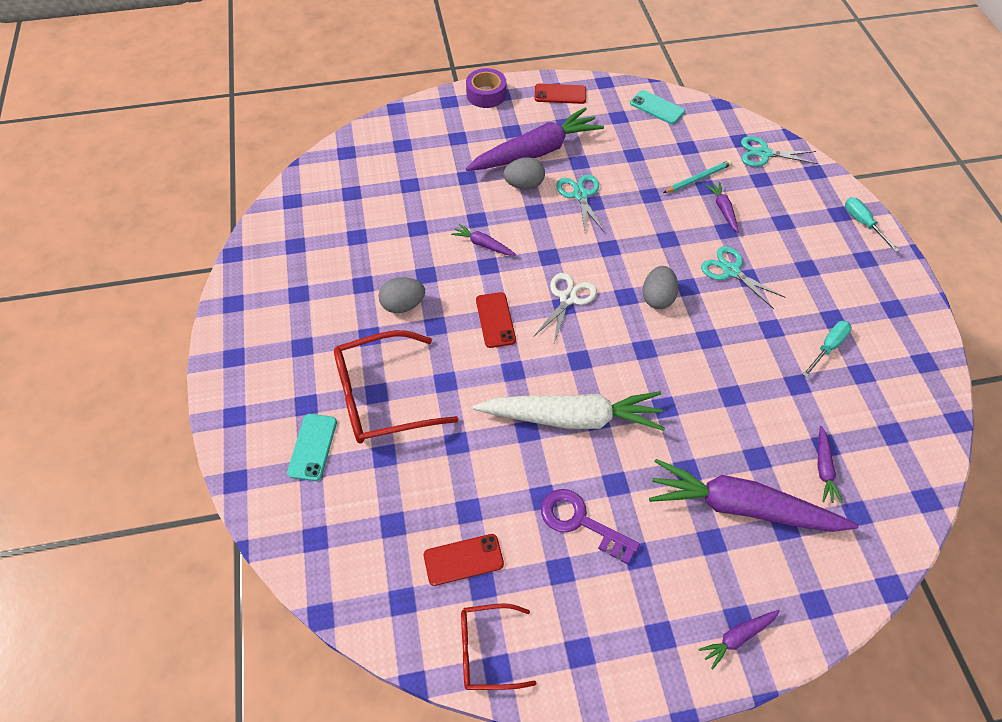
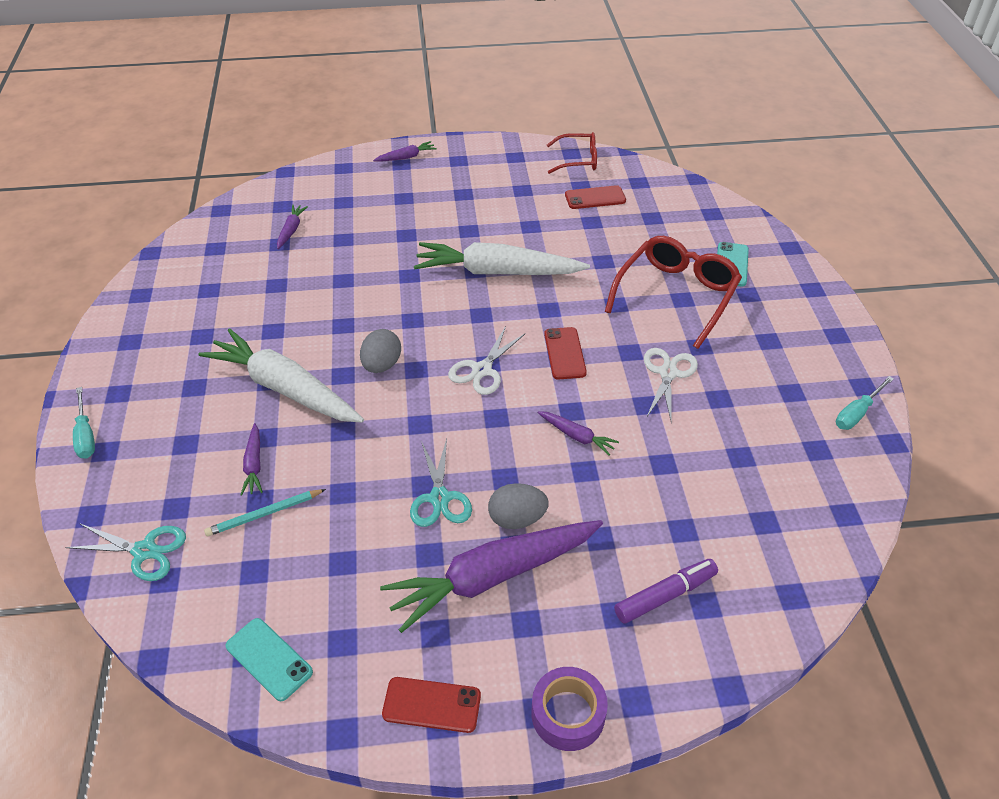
camera: 175 degrees left, 10 degrees down
(382, 397) = (676, 295): red glasses -> red glasses turned 45 degrees counterclockwise
(403, 305) = (668, 373): grey egg -> white scissors
(426, 148) = (665, 595): none -> purple marker
(580, 522) = (502, 211): purple key -> none
(731, 271) = (284, 388): turquoise scissors -> white carrot
(742, 507) = (371, 213): purple carrot -> none
(828, 347) = (226, 311): turquoise screwdriver -> turquoise screwdriver (857, 413)

